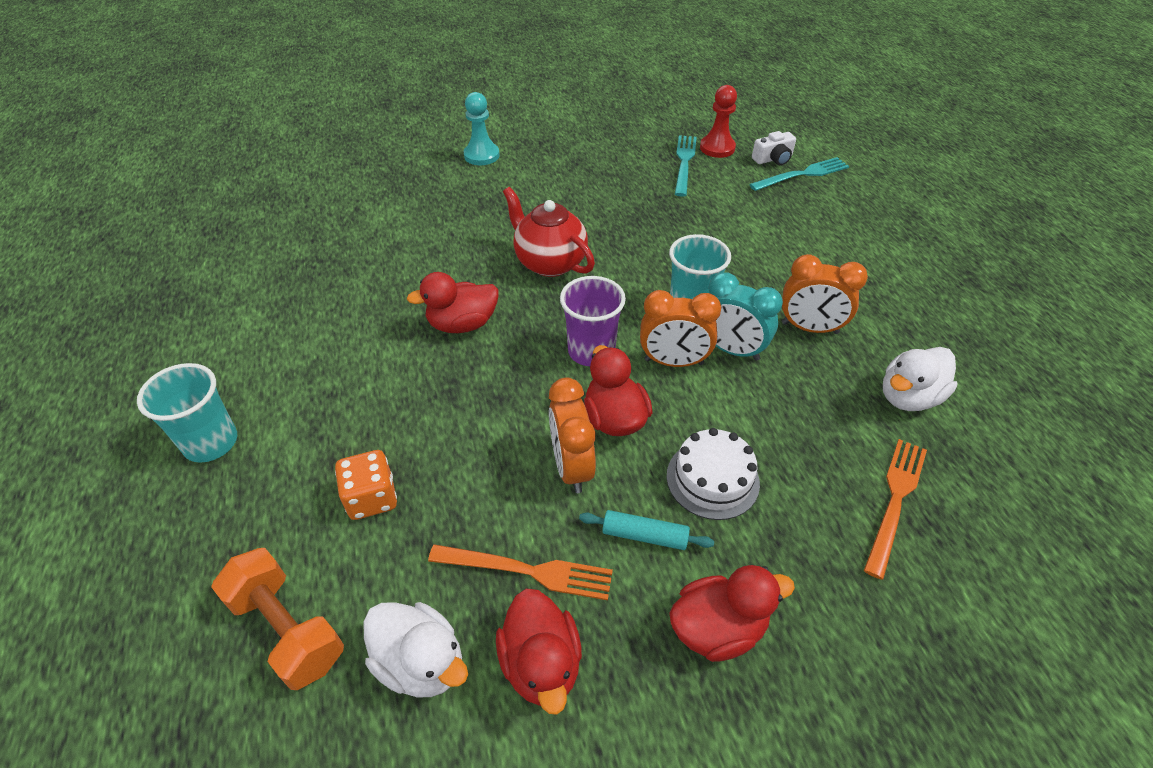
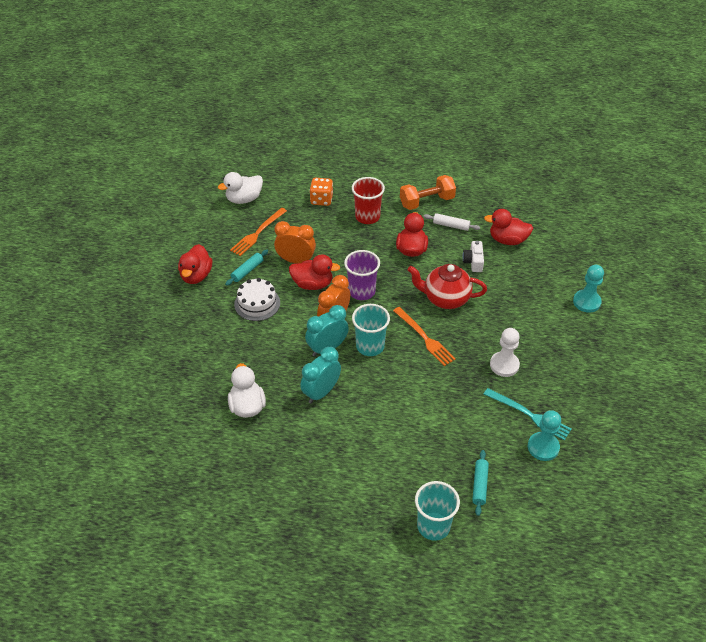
camera: 115 degrees right, 0 degrees up
(211, 442) = (381, 161): turquoise cup -> turquoise cup (433, 526)
(288, 629) = (280, 172): orange dumbbell -> orange dumbbell (426, 202)
(382, 296) = (451, 225): none -> white rolling pin
(399, 406) = (367, 217): none -> red cup
(541, 663) = (221, 226): red duck -> red duck (507, 240)
(549, 262) = (445, 299): red teapot -> red teapot turned 150 degrees counterclockwise
(628, 192) = (504, 365): none -> white pawn
(717, 148) = (543, 447): red pawn -> turquoise pawn
(773, 159) = (510, 477): white camera -> white camera (473, 262)
(802, 174) = (479, 485): turquoise fork -> turquoise rolling pin
(809, 328) = (321, 392): orange clock -> turquoise clock
(895, 500) = (200, 361): orange fork -> orange fork (424, 338)

